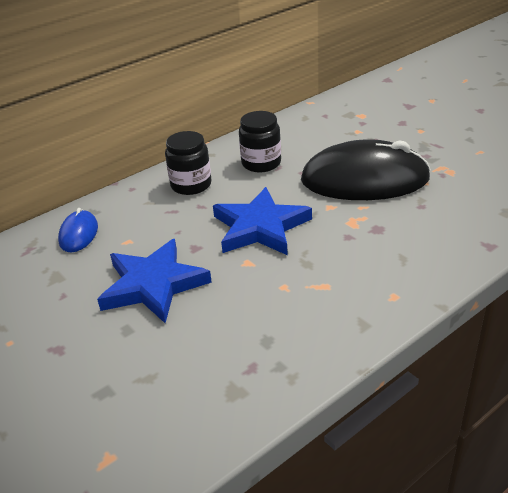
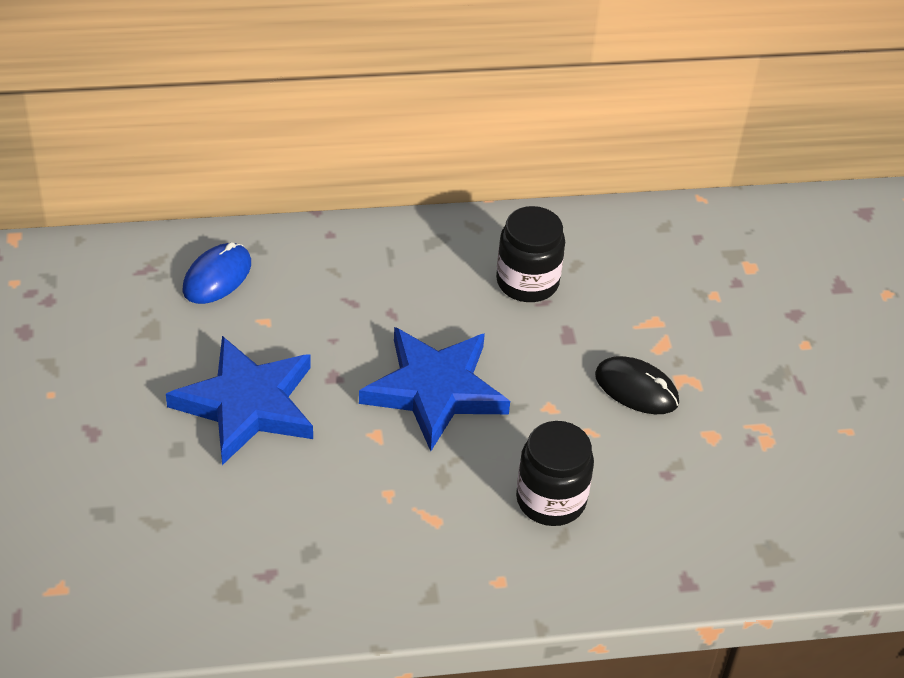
camera: 25 degrees right, 10 degrees up
(191, 185) = (407, 270): black jar -> black jar (551, 500)
(364, 179) = (636, 389): black mouse -> black mouse, size x0.45

